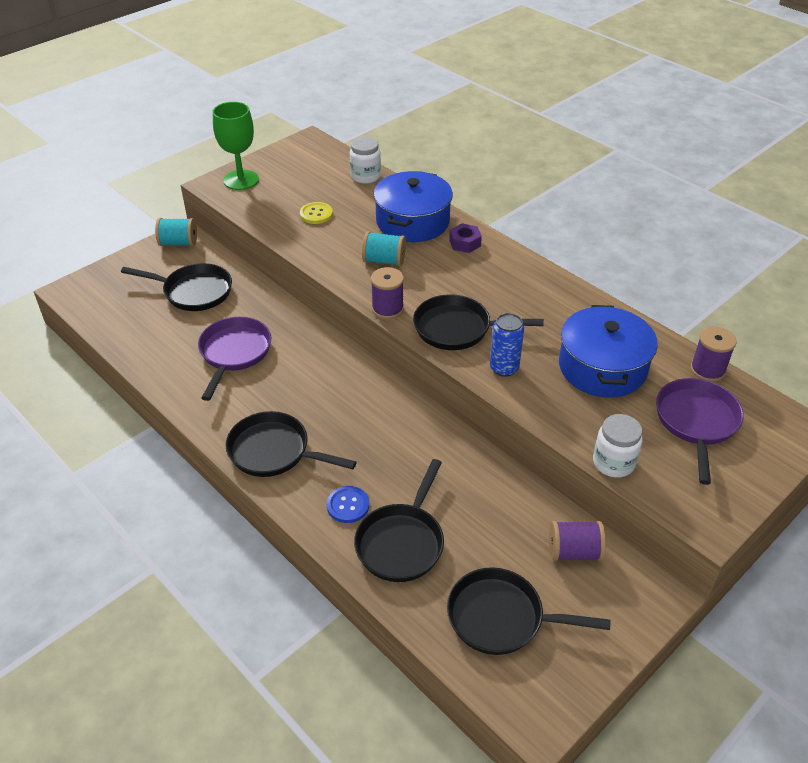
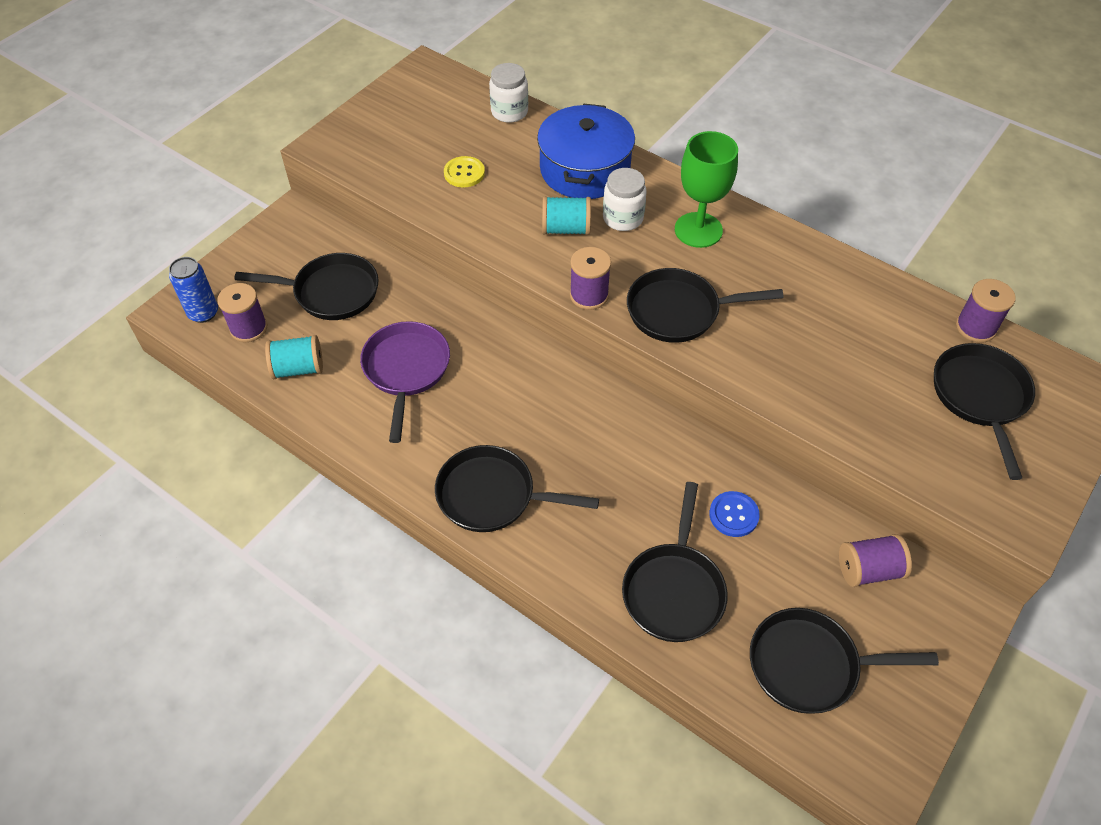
camera: 10 degrees left, 10 degrees up
(122, 309) = (248, 328): none -> purple spool
(179, 243) = (291, 226): turquoise spool -> turquoise spool (298, 368)
(241, 180) = (355, 135): green goblet -> green goblet (698, 230)
(348, 505) = (599, 552): blue button -> blue button (733, 515)
(465, 243) = (655, 192): purple nut -> none
(504, 368) = (747, 357): blue can -> blue can (203, 313)
(602, 367) = (858, 340): blue pot -> none
(613, 462) = (902, 463): white jar -> white jar (623, 218)
(696, 422) = (980, 397): purple pan -> black pan

